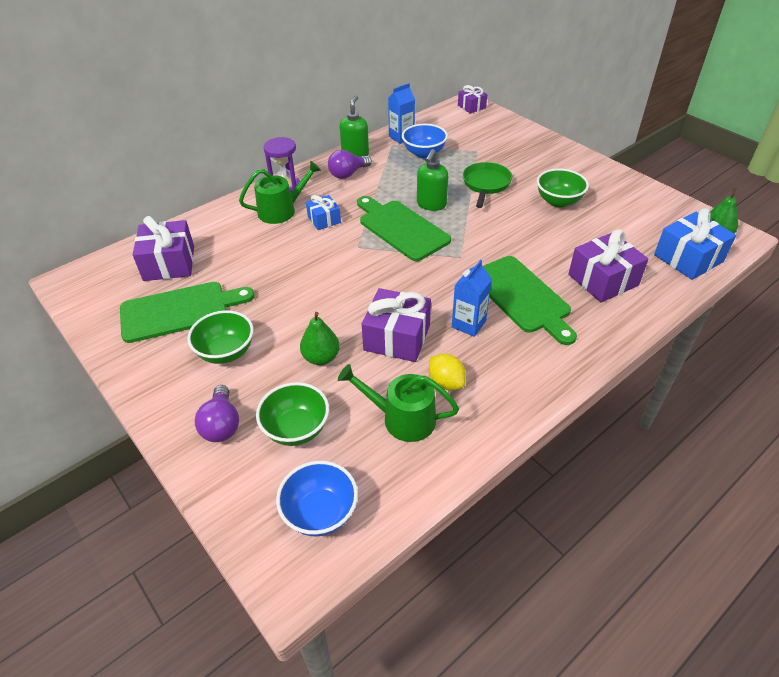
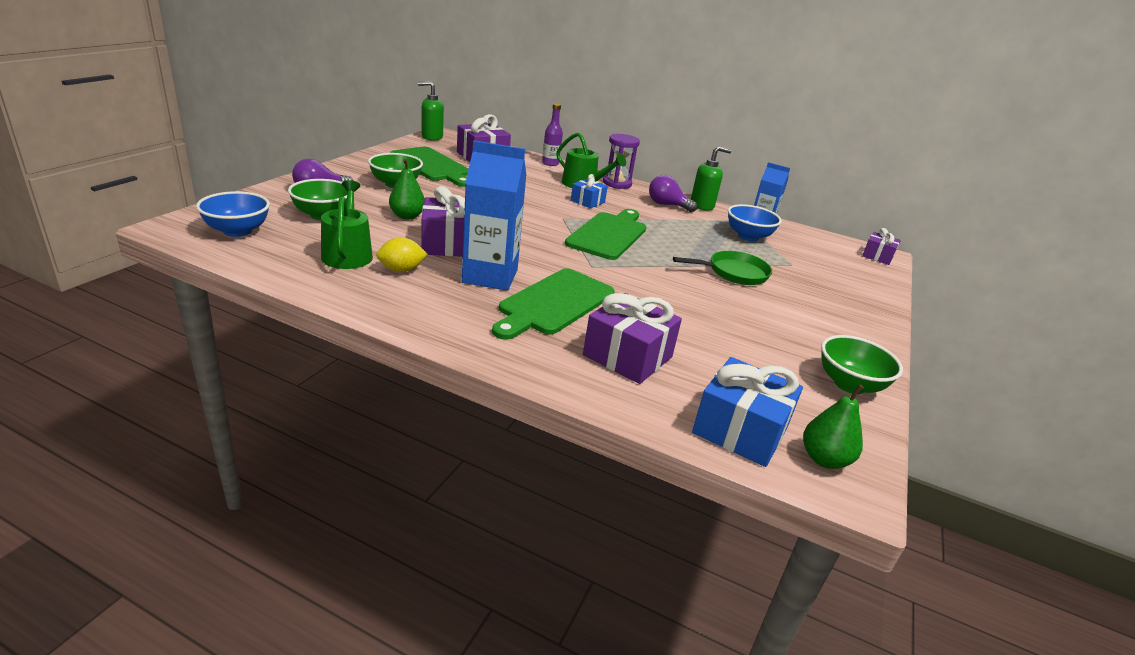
camera: 60 degrees right, 15 degrees down
(212, 217) = (550, 163): none -> purple bottle
(431, 204) = (663, 246): green soap dispenser -> green soap dispenser (431, 137)
(446, 382) = (401, 270): yellow lemon -> yellow lemon turned 45 degrees clockwise
(468, 324) = (490, 276): blue carton -> blue carton, size x1.66
(558, 201) = (756, 320): green bowl -> green bowl (849, 384)

